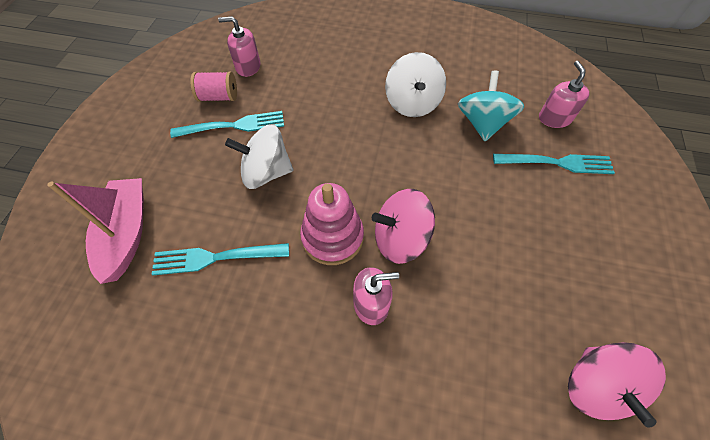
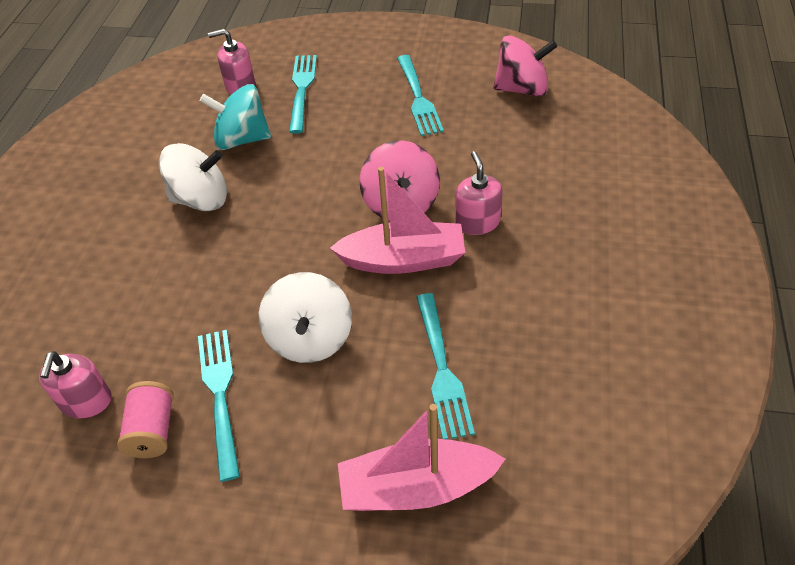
camera: 90 degrees left, 10 degrees down
(332, 237) = (403, 260): pink stacking toy -> pink boat
(559, 264) = (418, 98): none -> turquoise fork

